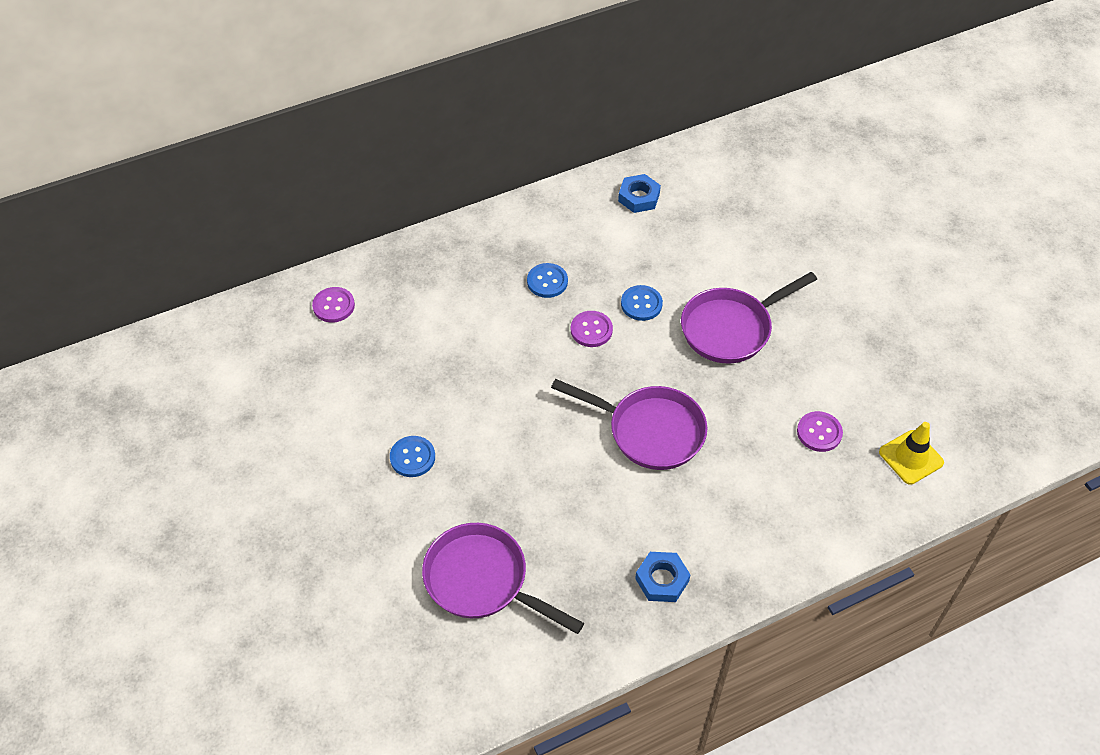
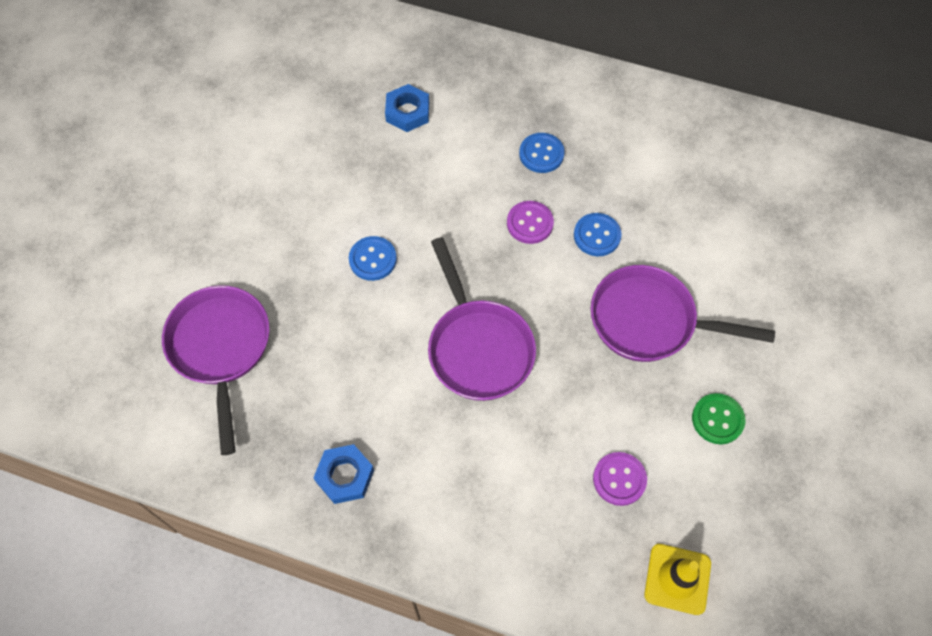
camera: 45 degrees right, 10 degrees up
(333, 306) = (361, 46): purple button -> none
(412, 457) = (282, 210): blue button -> blue button (373, 259)
(639, 197) = (704, 142): blue nut -> blue nut (407, 112)
(831, 352) = (717, 419): none -> green button

